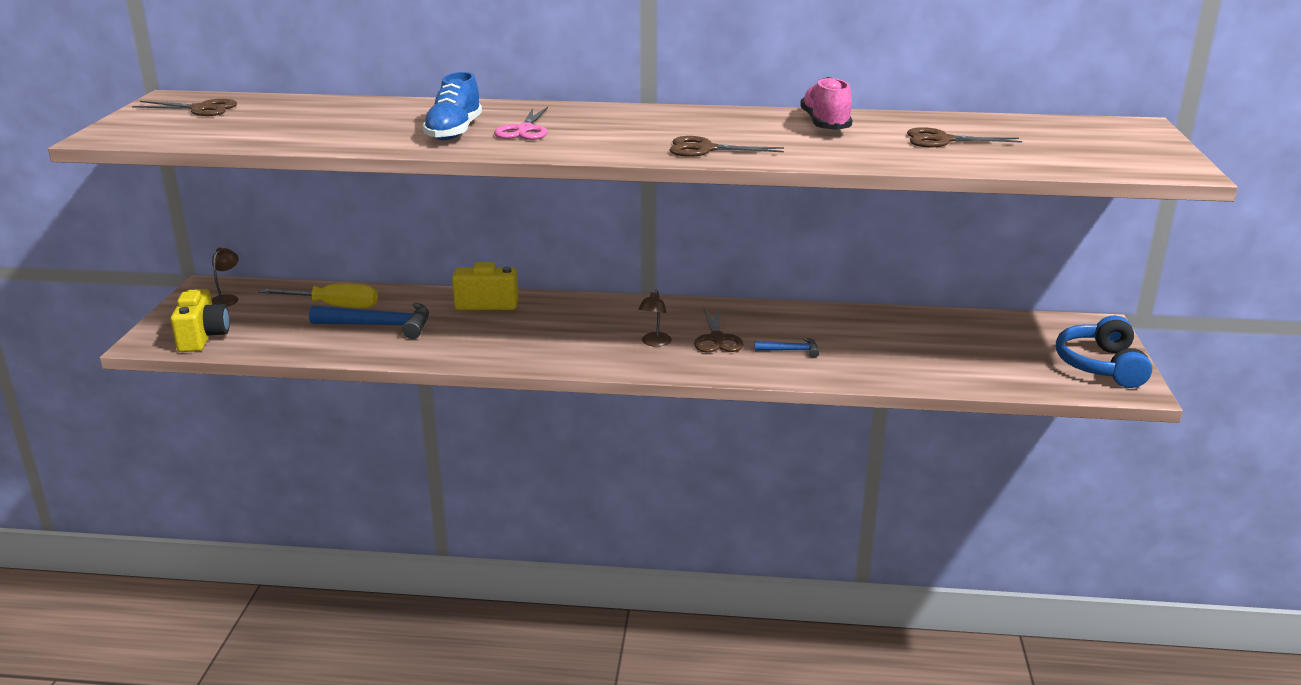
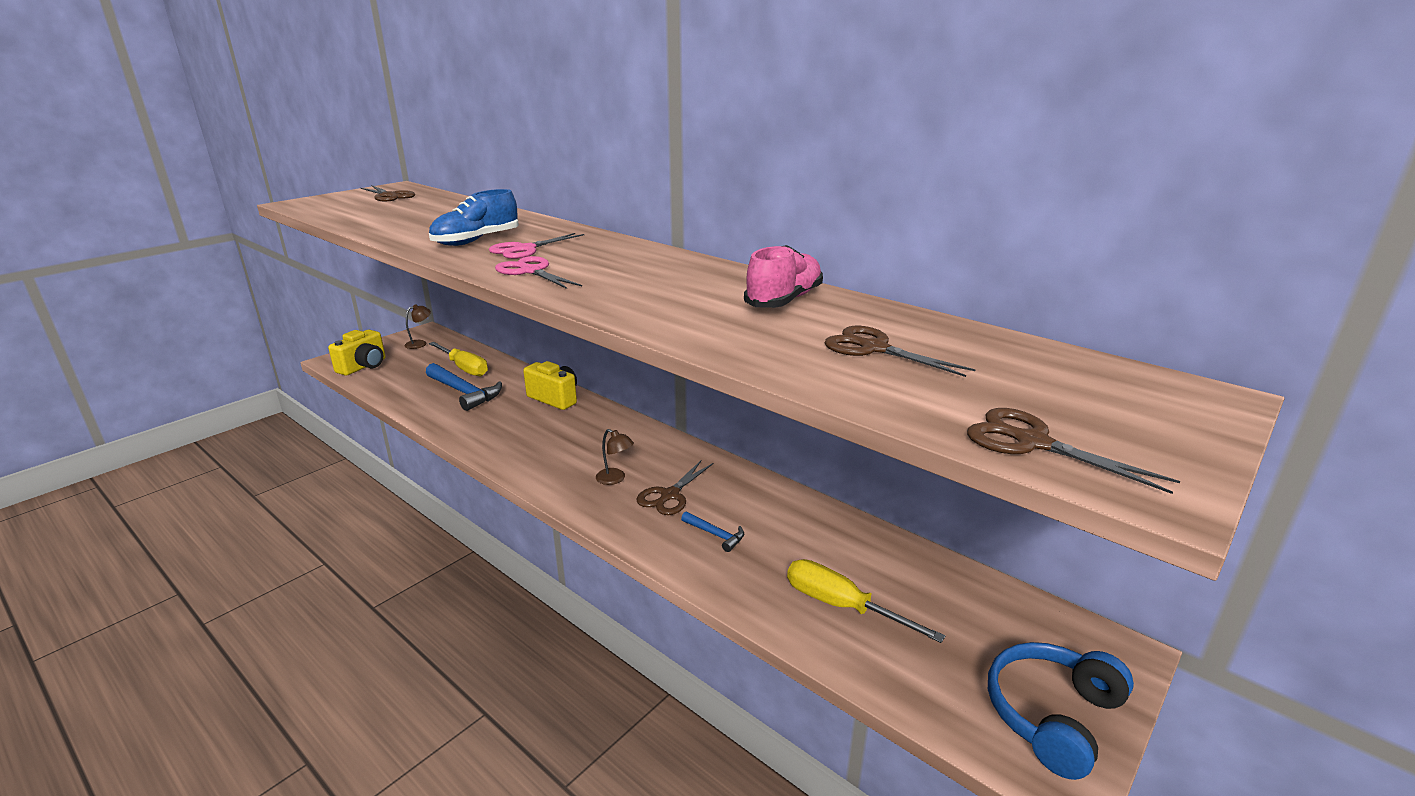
camera: 35 degrees right, 0 degrees up
(584, 145) = (531, 271): none -> pink scissors
(654, 343) = (615, 479): brown lamp -> brown lamp turned 105 degrees counterclockwise
(706, 149) = (613, 298): brown scissors -> brown scissors (1032, 443)
(930, 359) = (841, 606): none -> yellow screwdriver

